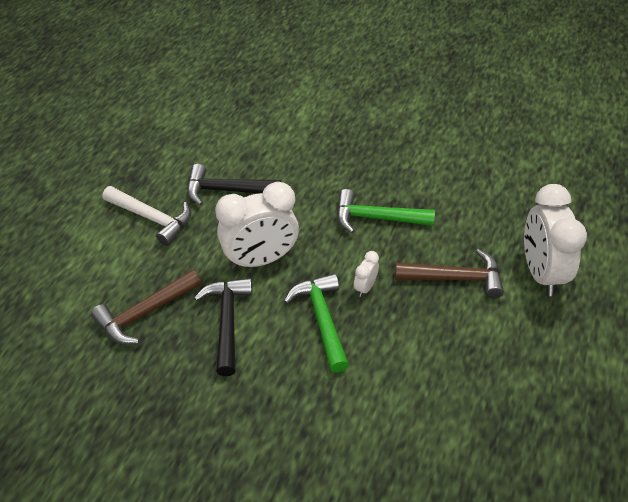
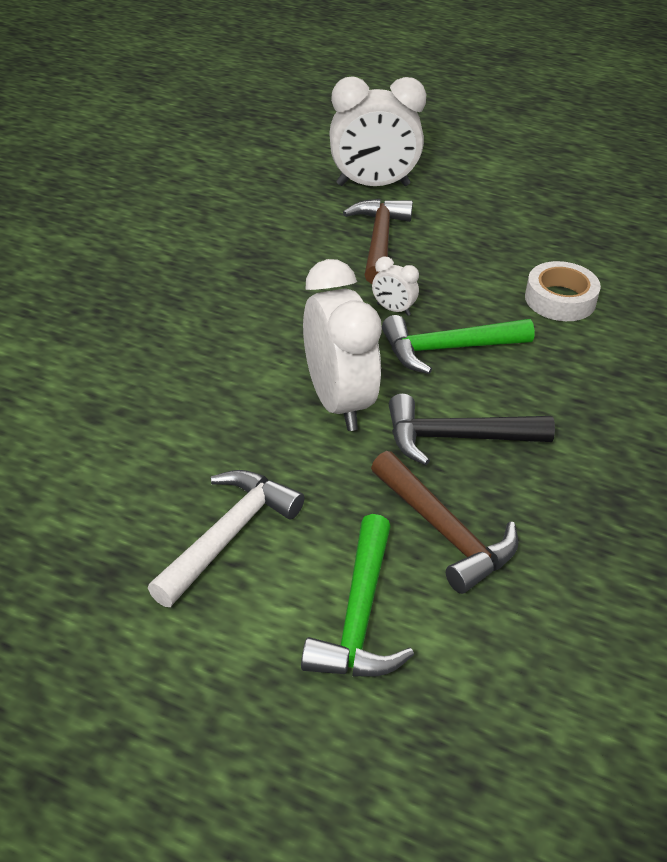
camera: 90 degrees left, 5 degrees down
(226, 190) = (176, 440): black hammer -> none
(376, 218) = (267, 290): green hammer -> green hammer (359, 617)
(398, 400) = (560, 299): none -> white tape

